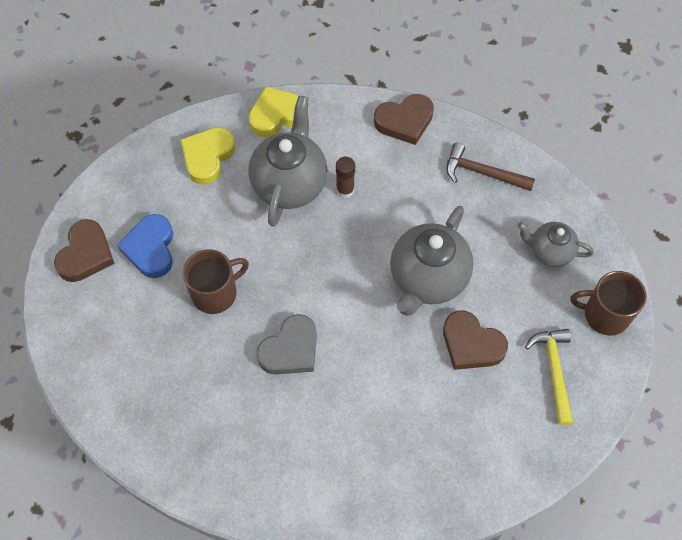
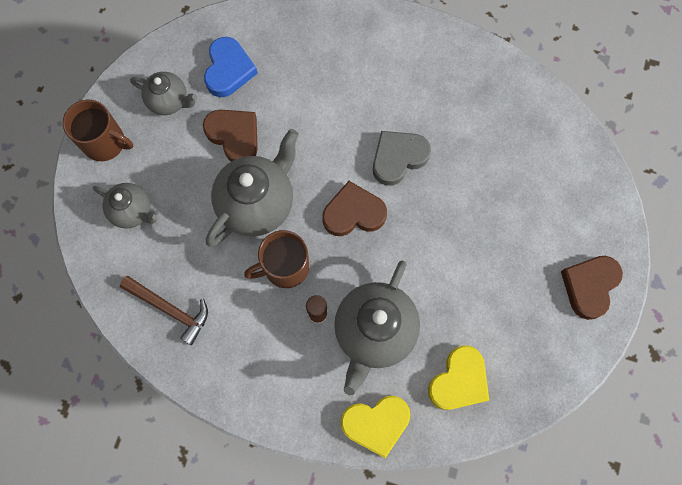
camera: 170 degrees left, 10 degrees up
(150, 248) = (524, 281): blue heart -> blue heart (229, 70)
(215, 293) = (462, 224): brown mug -> brown mug (285, 267)
(404, 121) = (235, 389): brown heart -> brown heart (353, 213)
(554, 371) = (169, 101): yellow hammer -> grey teapot

